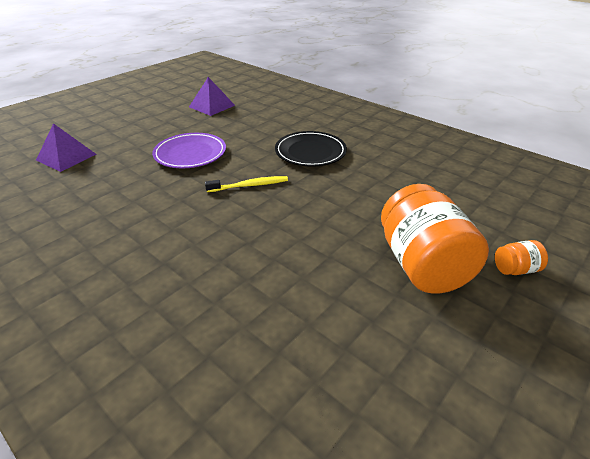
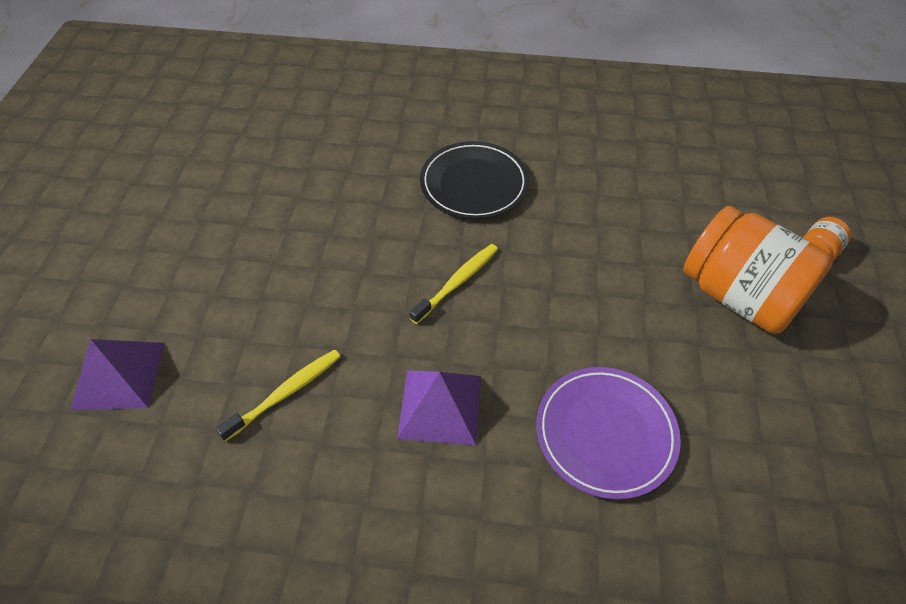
camera: 35 degrees left, 15 degrees up
(115, 191) = (285, 393): none -> yellow toothbrush
(190, 154) = (315, 267): purple plate -> purple plate (605, 433)
(212, 106) = (237, 154): purple pyramid -> purple pyramid (440, 406)

